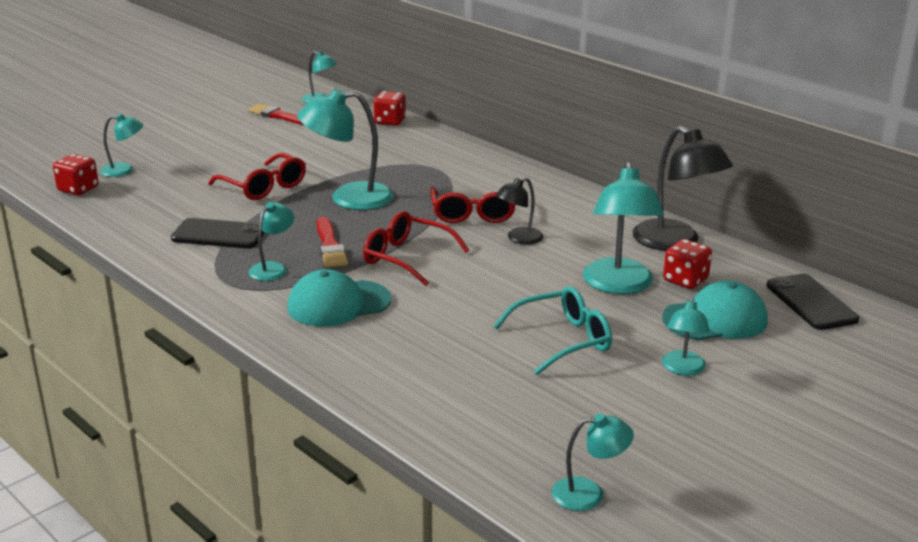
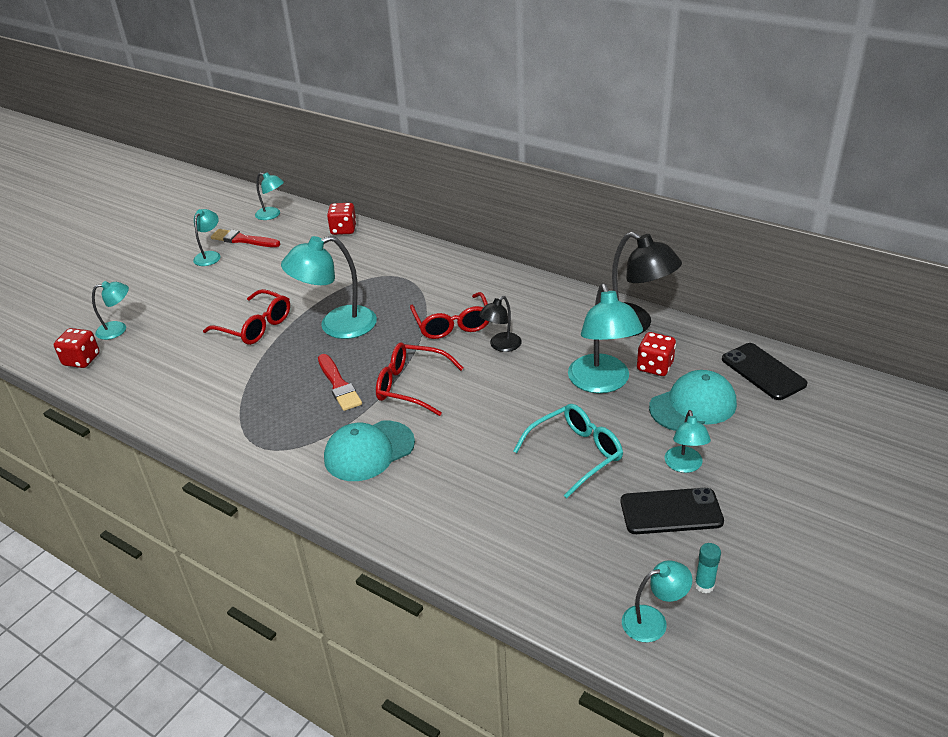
camera: 10 degrees left, 10 degrees up
(219, 234) = (233, 390): black phone -> black phone (671, 511)
(273, 268) = (296, 421): turquoise lamp -> turquoise lamp (210, 256)
(661, 474) = (704, 585): none -> turquoise glue stick

